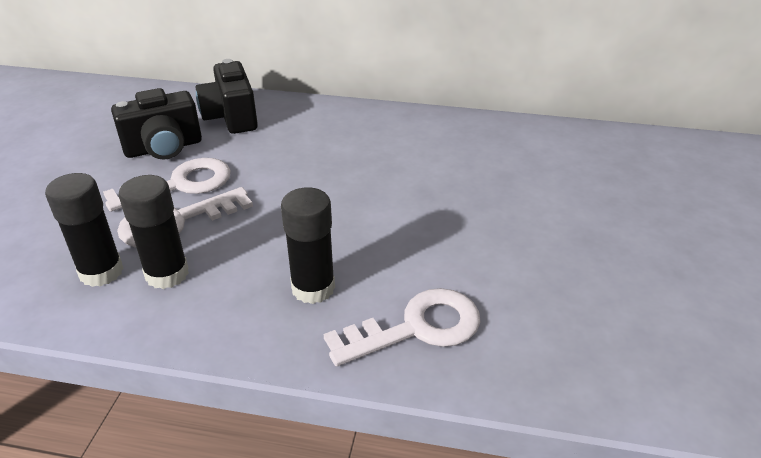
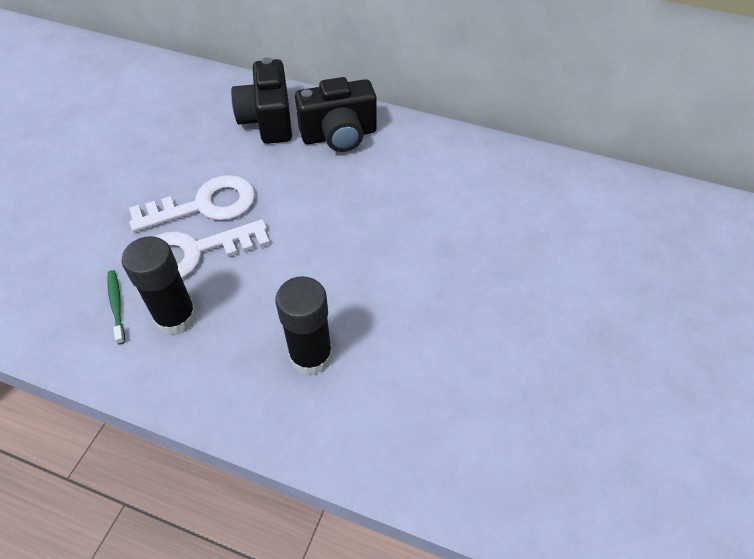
camera: 10 degrees right, 15 degrees up
(101, 272) = (116, 305): black glue stick -> green toothbrush
(164, 148) = (195, 154): black camera -> black camera (339, 135)
(417, 327) = (402, 421): white key -> none

